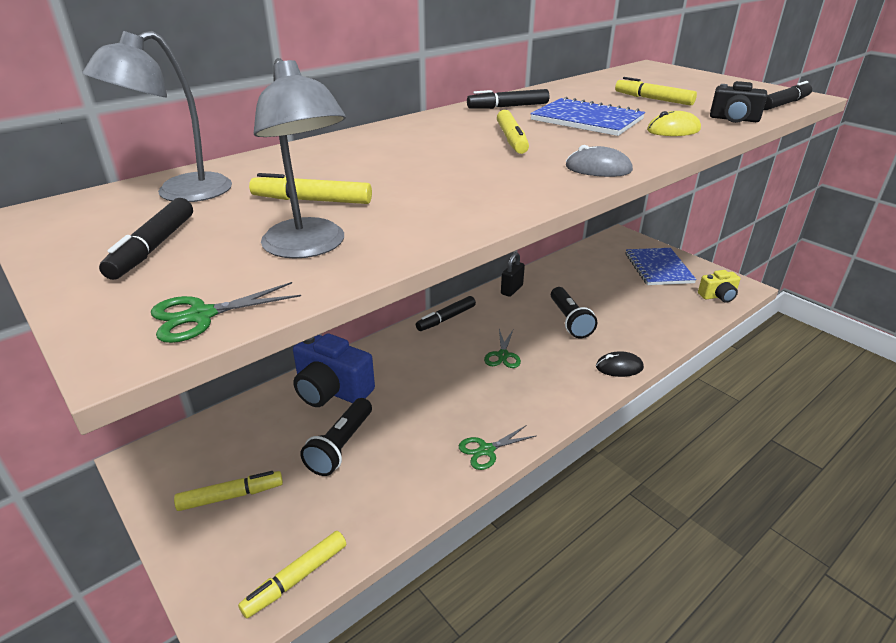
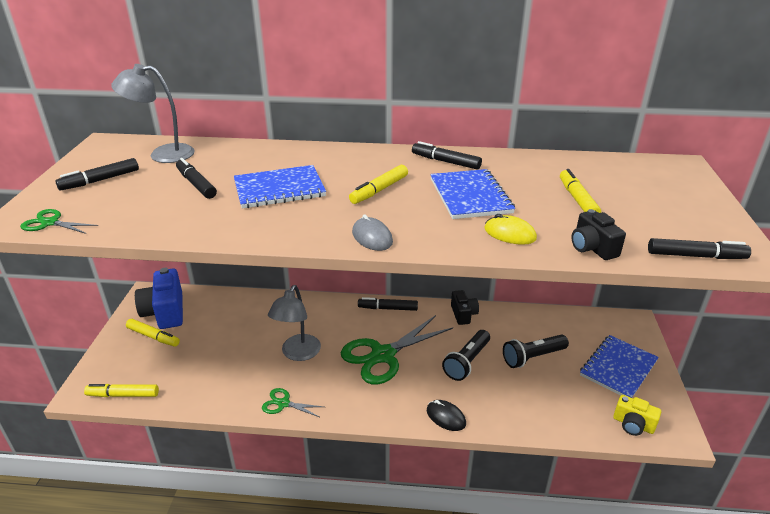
camera: 45 degrees right, 0 degrees up
(309, 247) = (140, 211): grey lamp -> grey lamp (298, 353)
(312, 200) = (196, 184): yellow marker -> black marker
(331, 390) = (264, 312): blue camera -> blue camera (165, 312)
(340, 446) = (224, 346): black flashlight -> black flashlight (532, 357)
(419, 170) = (279, 189): none -> blue notebook
(503, 355) = (383, 355): green scissors -> green scissors, size x2.13
(511, 290) = (463, 314): black padlock -> black camera

